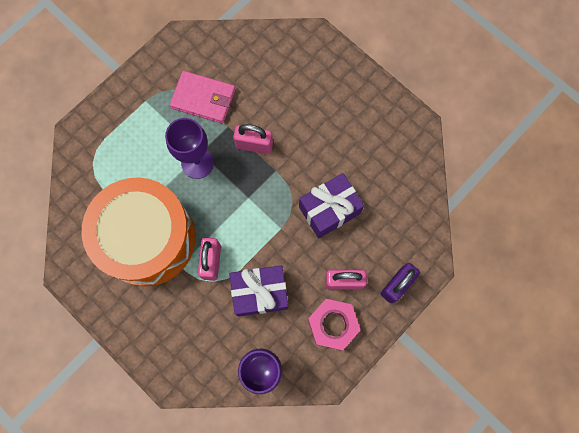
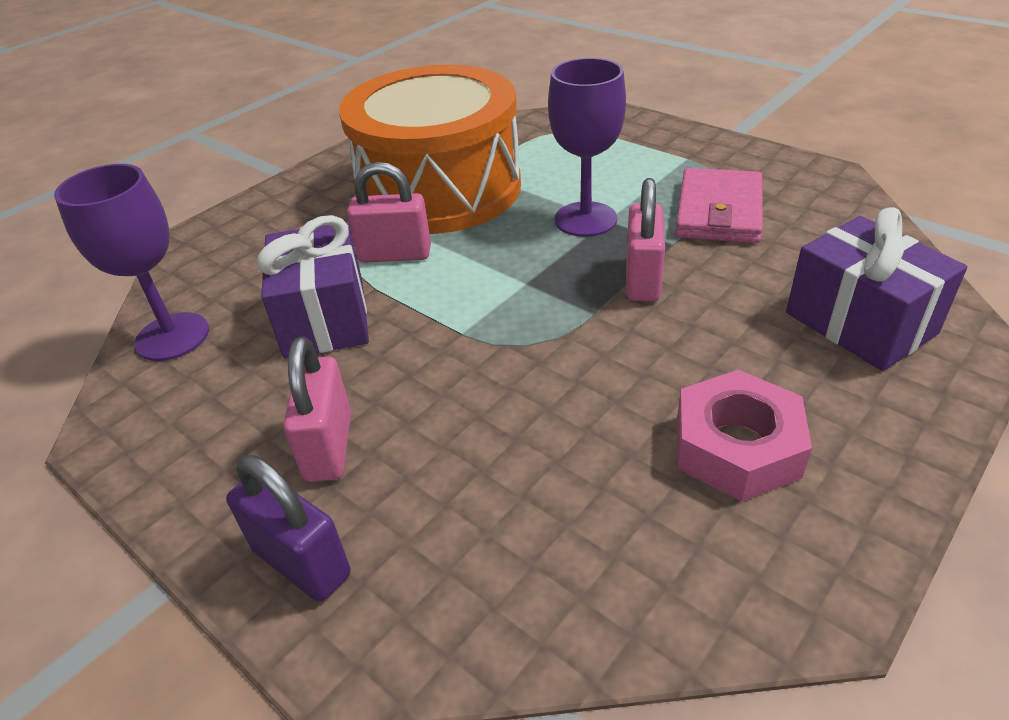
camera: 90 degrees right, 35 degrees down
(329, 210) = (509, 406): purple gift -> purple gift (860, 323)
(333, 325) = (229, 434): pink nut -> pink nut (736, 447)

